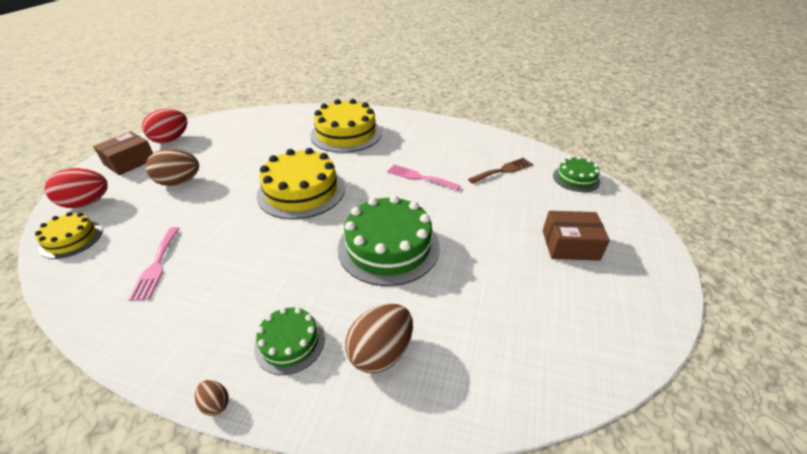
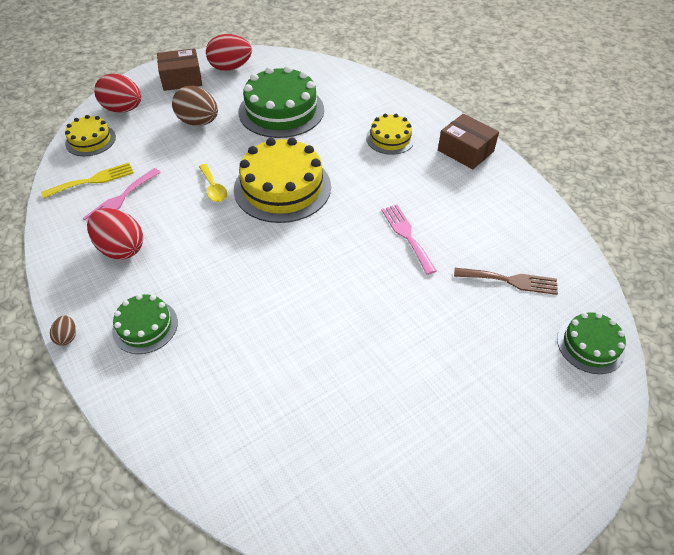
camera: 40 degrees right, 10 degrees up
(108, 267) = (93, 180): none -> yellow fork
(198, 300) = (121, 248): none -> red egg
(243, 217) = (213, 188): none -> yellow spoon
(346, 134) = (390, 138): yellow cake -> yellow cake, size x0.54
(381, 352) = (194, 382): brown egg -> none
(388, 247) = (296, 294): green cake -> green cake (281, 111)
(570, 245) = (472, 413): brown box -> brown box (465, 151)

